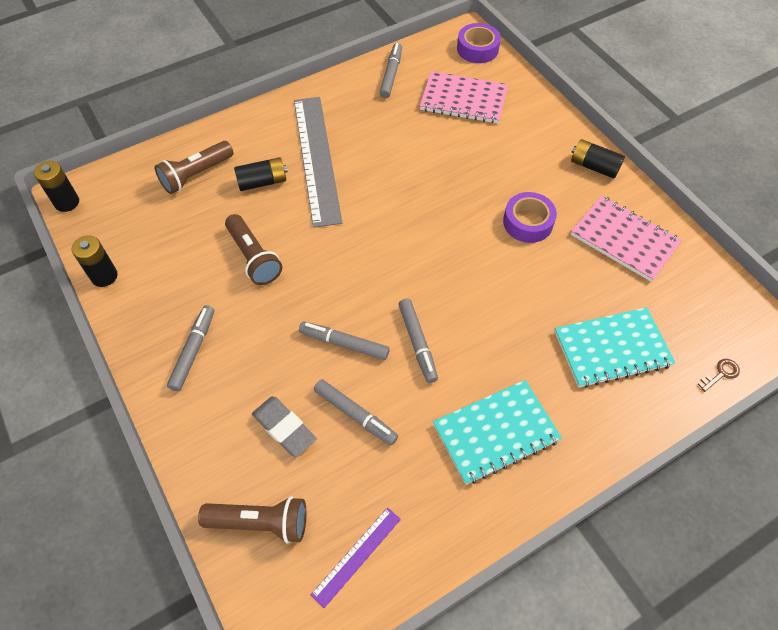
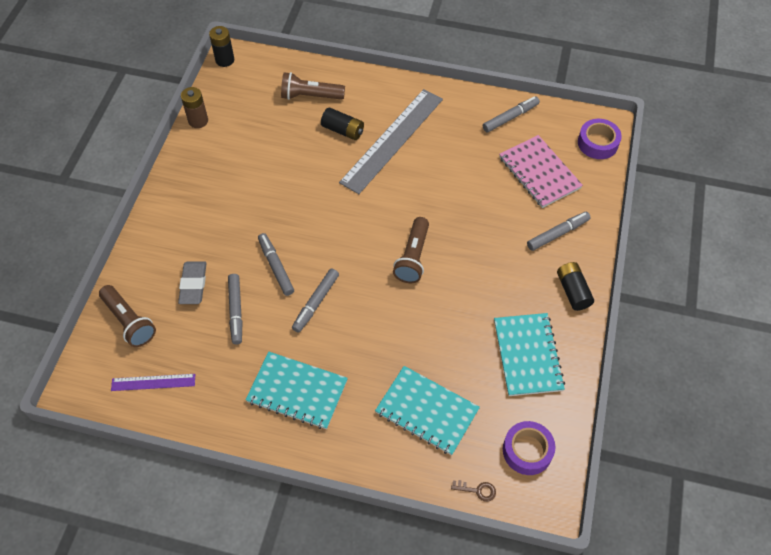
camera: 45 degrees right, 0 degrees up
(104, 276) = (198, 121): black battery -> brown battery
(193, 351) = (196, 202): grey marker -> grey marker (557, 234)
(254, 257) = (285, 174): brown flashlight -> brown flashlight (413, 257)
(528, 222) = (476, 289): purple tape -> purple tape (527, 450)
(624, 240) = (527, 355): pink notebook -> turquoise notebook

